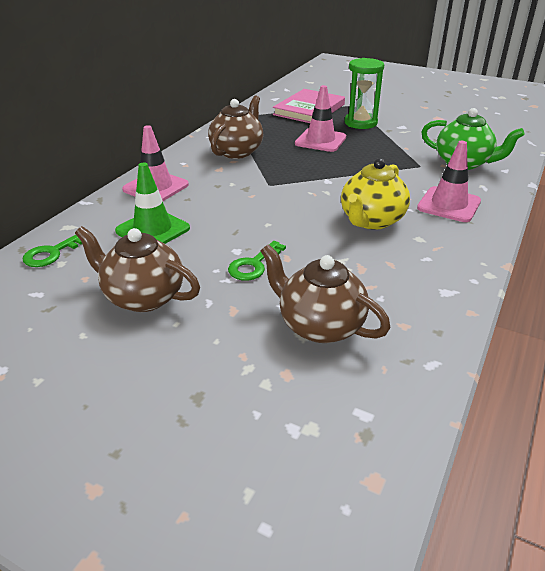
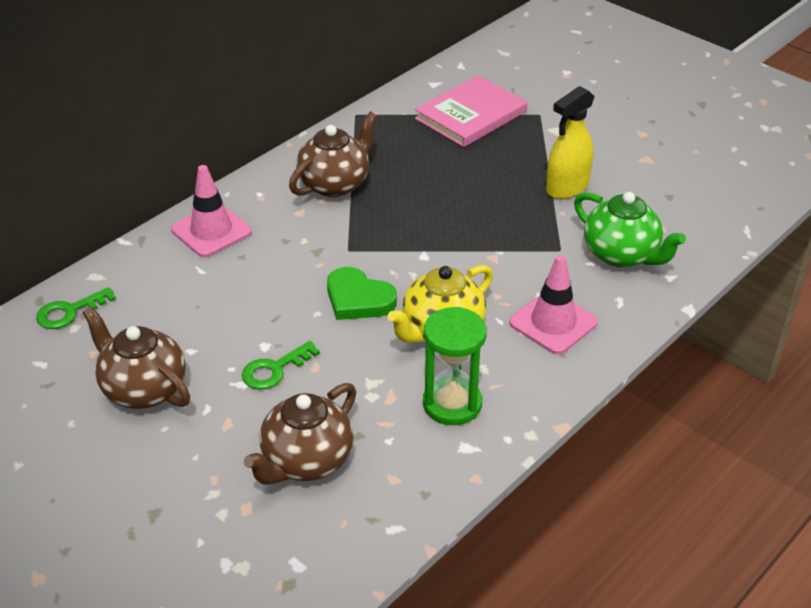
camera: 15 degrees right, 5 degrees up
(153, 230) = (184, 298): green traffic cone -> none
(295, 211) = (358, 299): none -> green heart
(320, 140) = (454, 180): pink traffic cone -> none
(320, 325) = (306, 461): brown teapot -> brown teapot turned 105 degrees counterclockwise
(360, 123) = (528, 154): green hourglass -> green hourglass (452, 404)
(399, 135) = (567, 188): none -> yellow spray bottle

